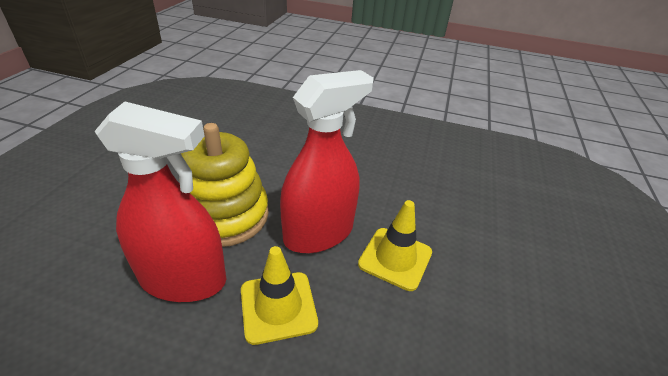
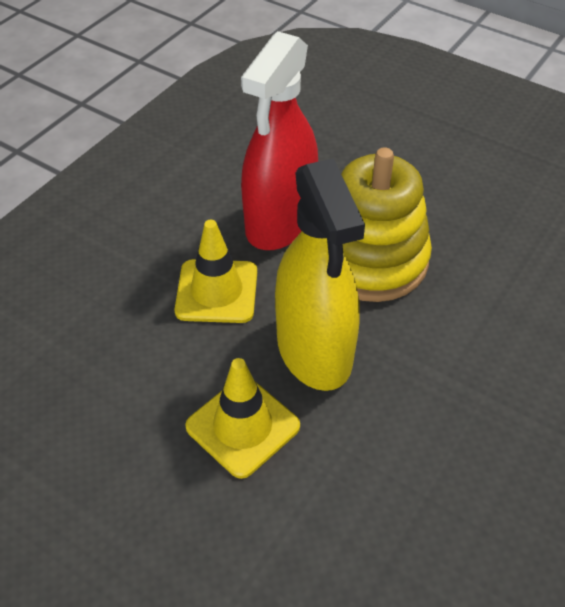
camera: 110 degrees right, 10 degrees up
(318, 233) = (314, 350): red spray bottle -> yellow spray bottle

